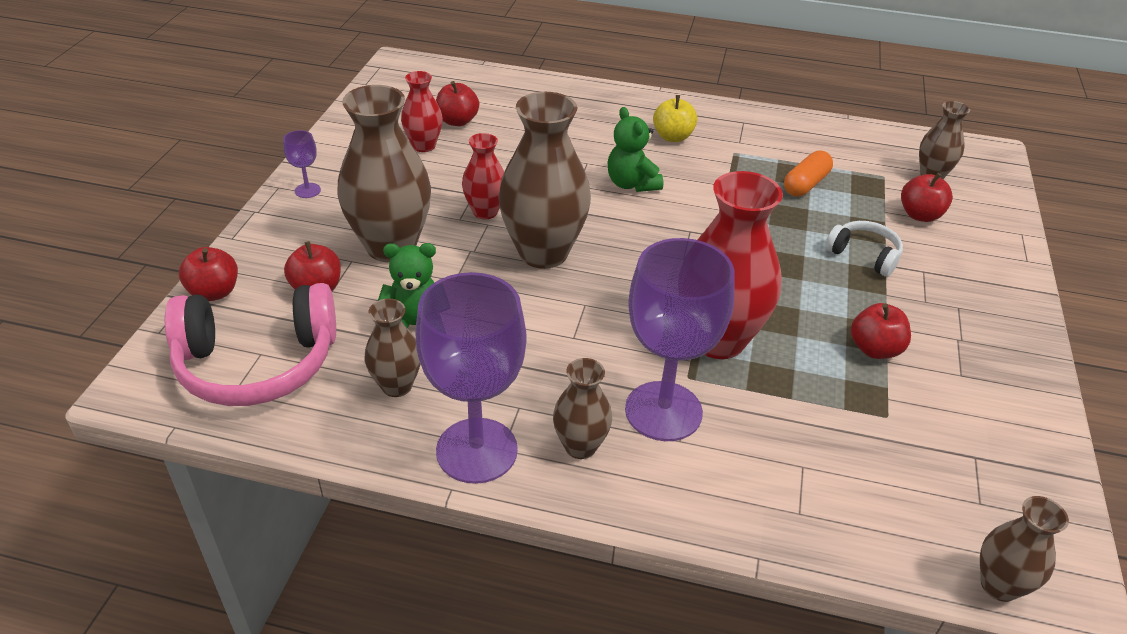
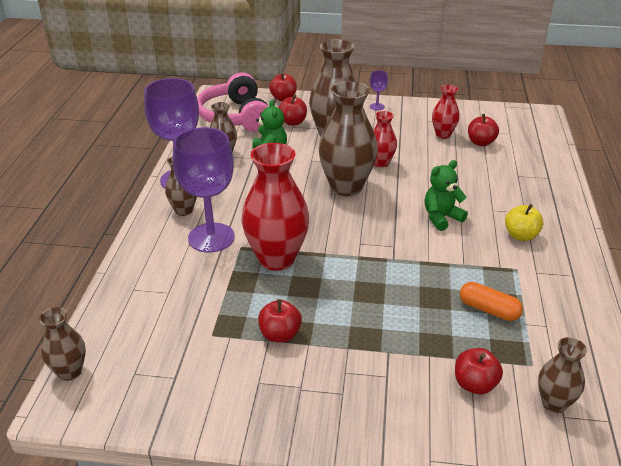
camera: 85 degrees right, 5 degrees down
(864, 255) = (396, 339): white headphones -> none

